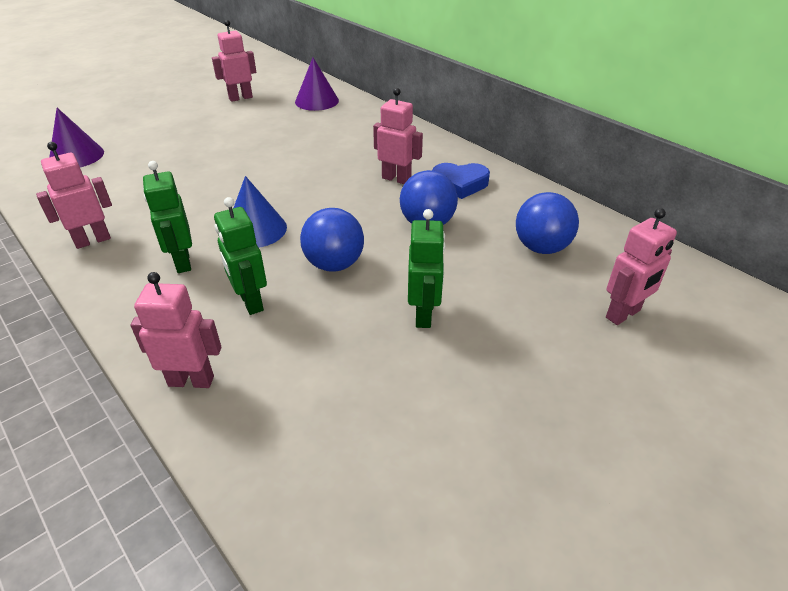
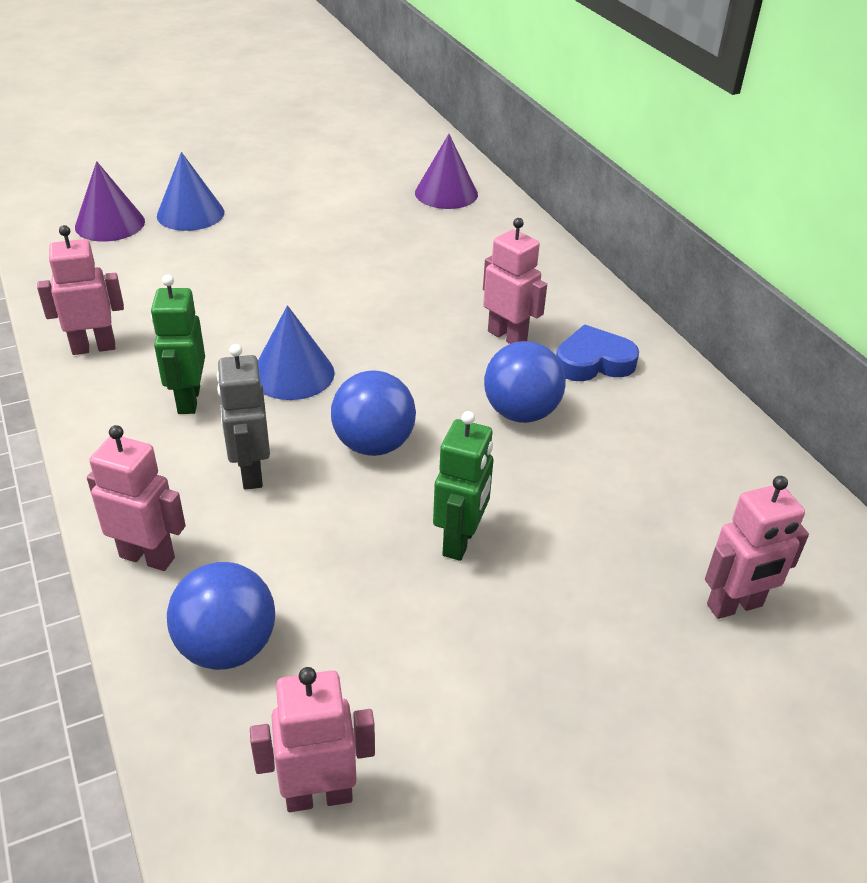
camera: 15 degrees right, 0 degrees up
(137, 140) = (190, 214): none -> blue cone
(240, 98) = (344, 171): pink robot -> pink robot (319, 795)
(250, 302) = (251, 473): green robot -> grey robot
(460, 184) = (593, 362): blue heart -> blue heart turned 150 degrees clockwise
(541, 247) = (665, 482): blue ball -> blue ball (227, 647)

